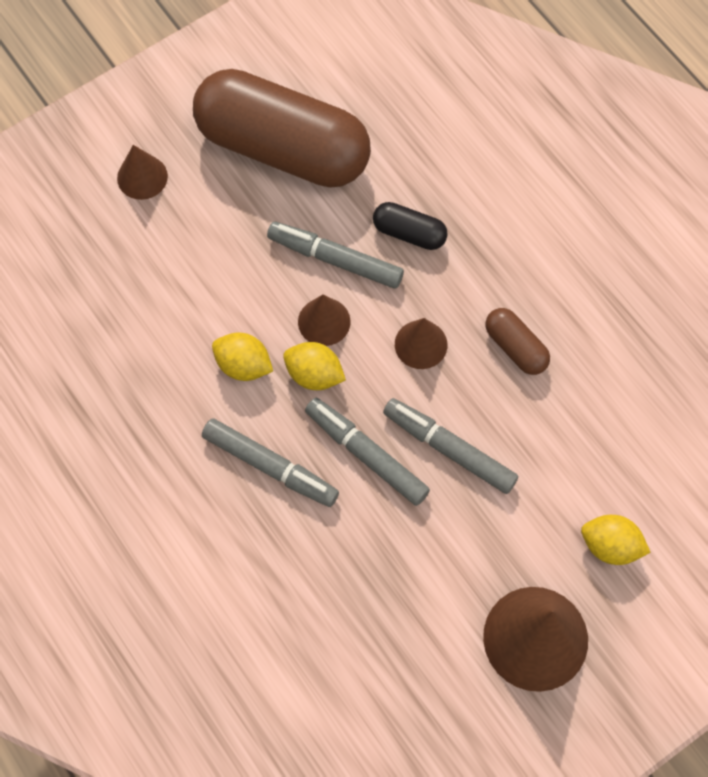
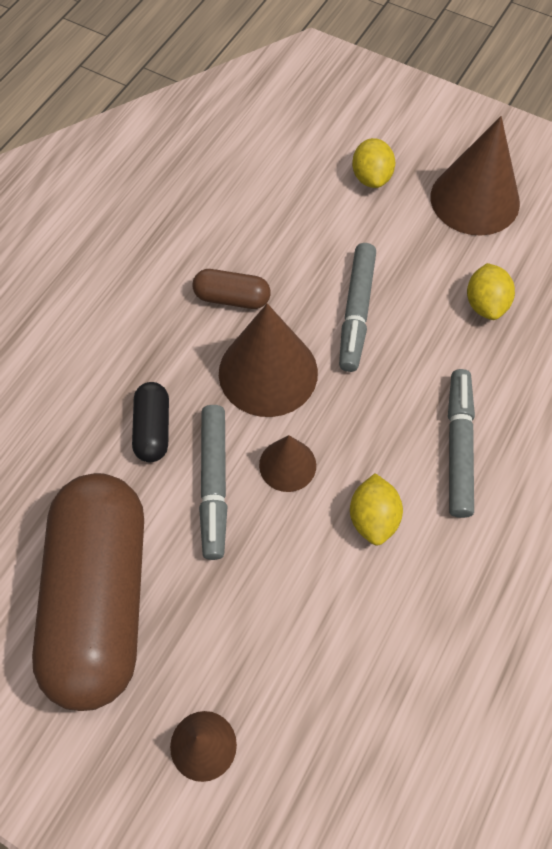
camera: 115 degrees left, 5 degrees down
(314, 375) = (347, 449): yellow lemon -> yellow lemon (485, 304)
(366, 454) = (399, 373): grey marker -> none
(421, 344) = (268, 372): brown cone -> brown cone, size x1.83
(515, 347) = (232, 298): brown capsule -> brown capsule turned 75 degrees clockwise

